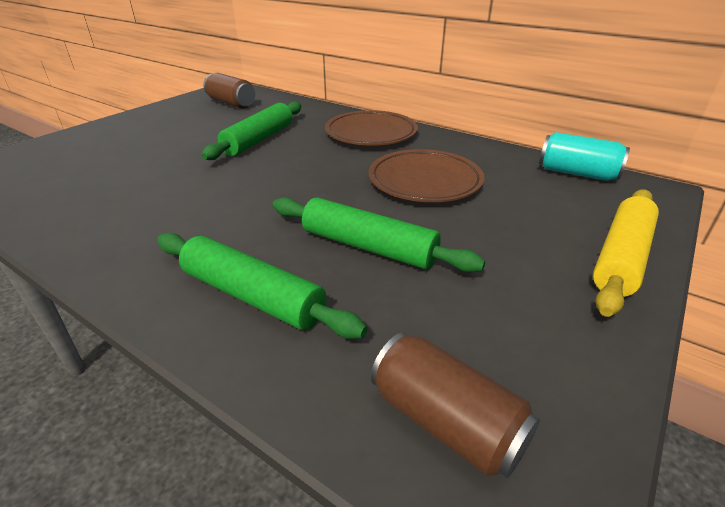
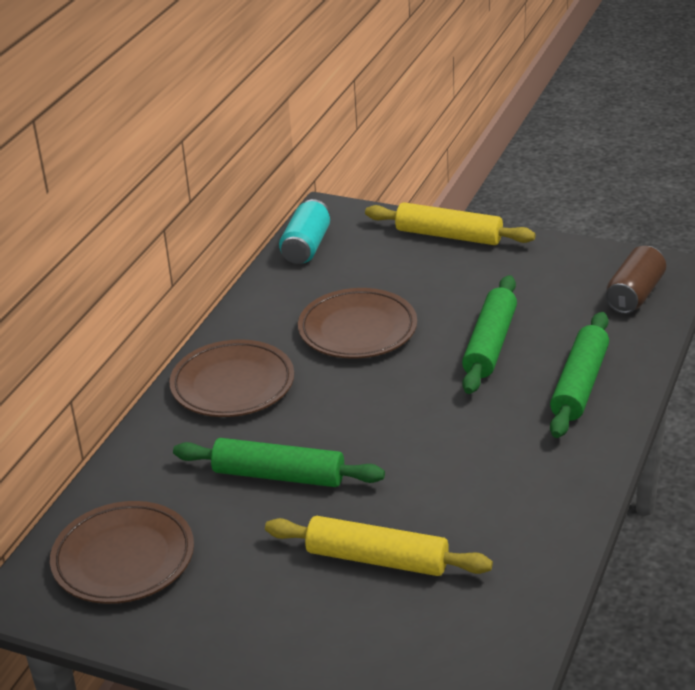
camera: 100 degrees left, 0 degrees up
(140, 159) = (377, 559): none -> yellow rolling pin
(231, 103) = (123, 559): brown can -> brown plate

